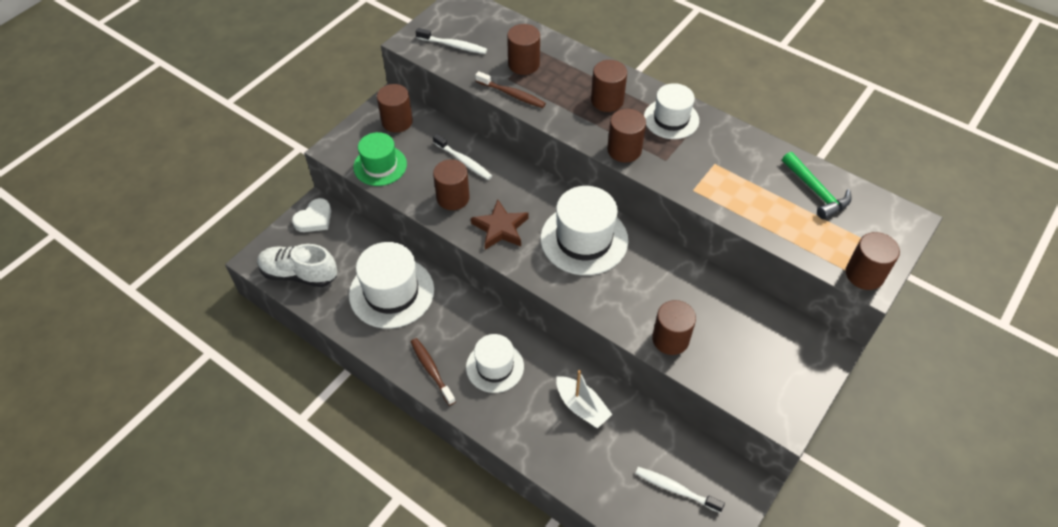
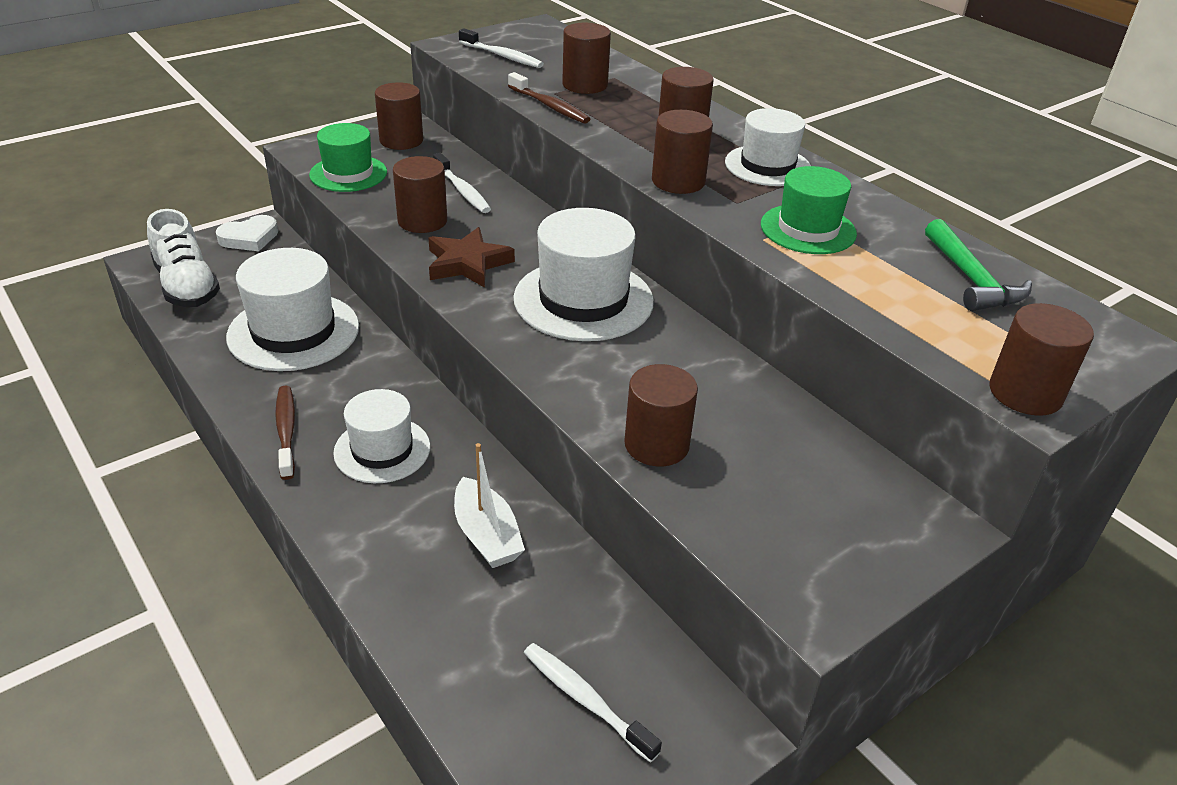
camera: 15 degrees right, 15 degrees down
(299, 274) = (187, 286): white shoe -> white shoe turned 150 degrees counterclockwise
(715, 173) = (808, 229): none -> green hat

